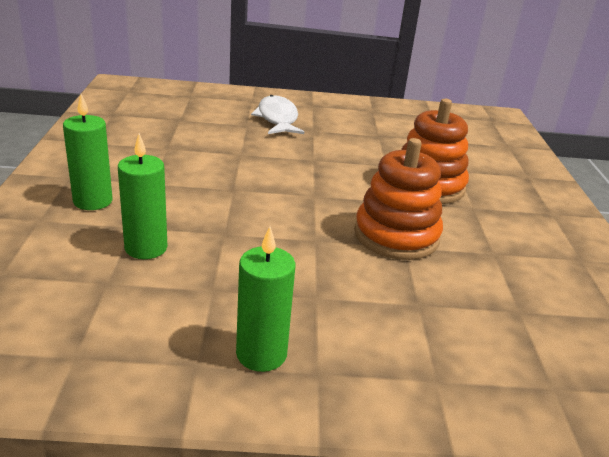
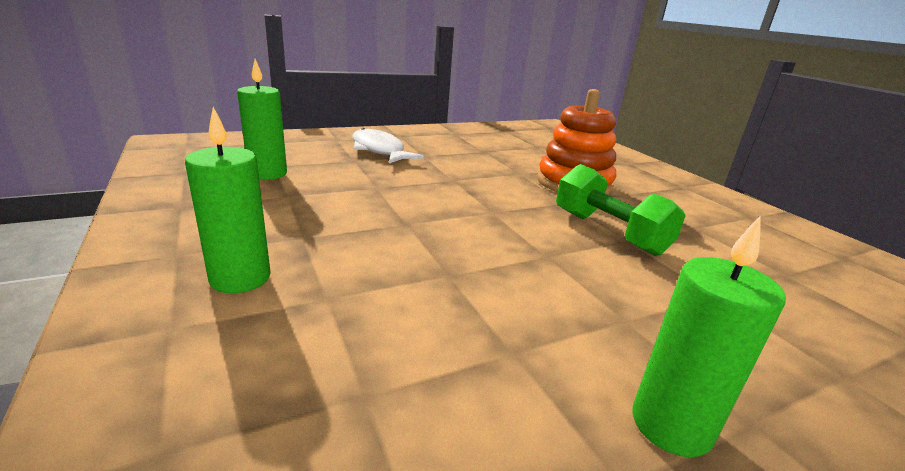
camera: 25 degrees left, 5 degrees down
(146, 248) = (373, 322): green candle -> green candle (268, 174)
(396, 236) = (609, 232): orange stacking toy -> green dumbbell

